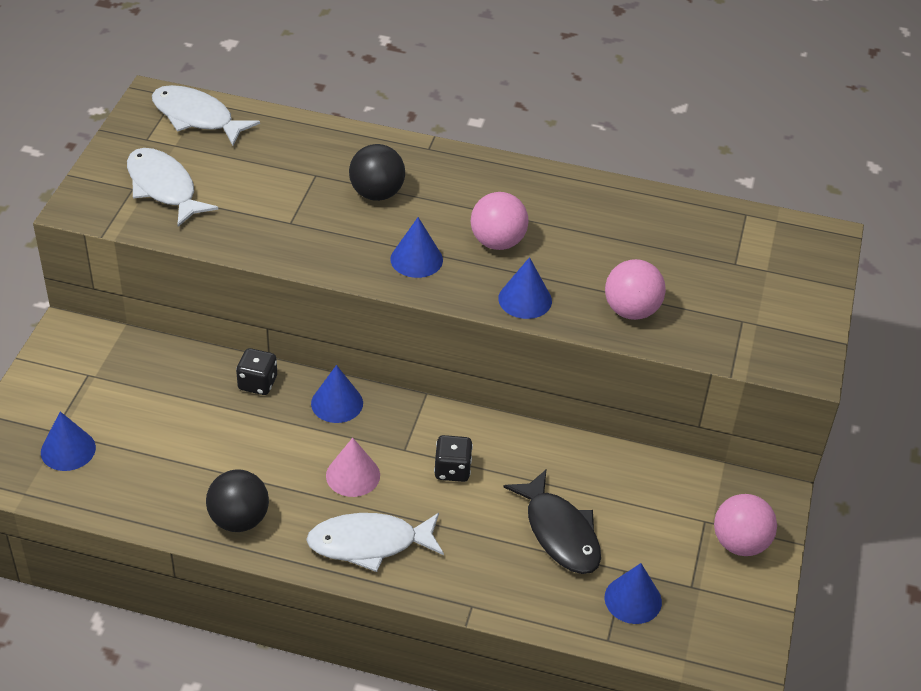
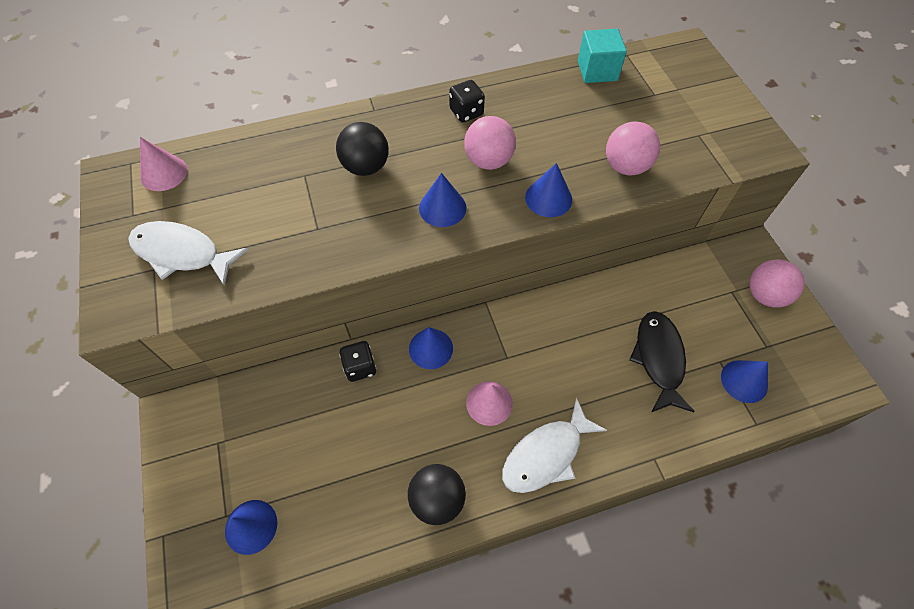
camera: 30 degrees left, 15 degrees up
(196, 117) = (164, 173): white fish -> pink cone
(452, 470) = (552, 353): black dice -> black dice (466, 112)
(560, 533) = (659, 359): black fish -> black fish turned 120 degrees counterclockwise
(695, 214) = (597, 71): none -> turquoise cube

